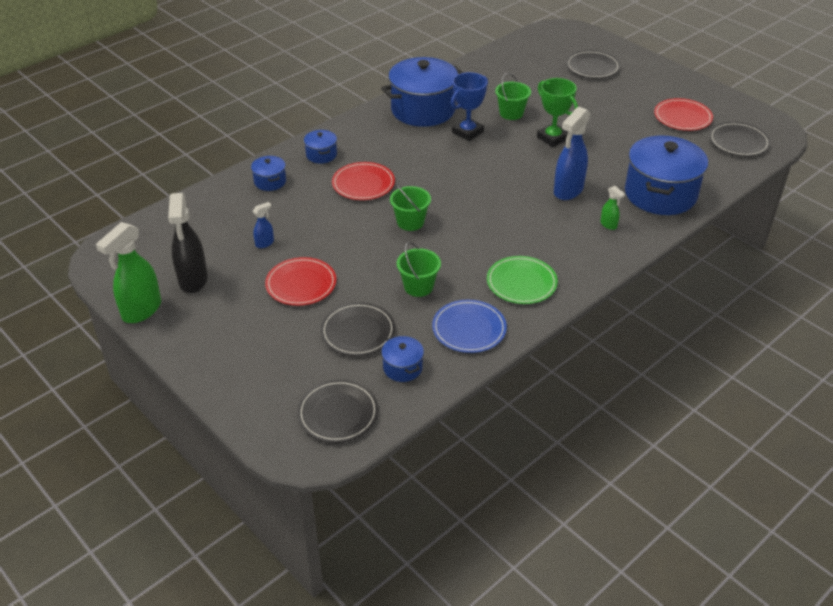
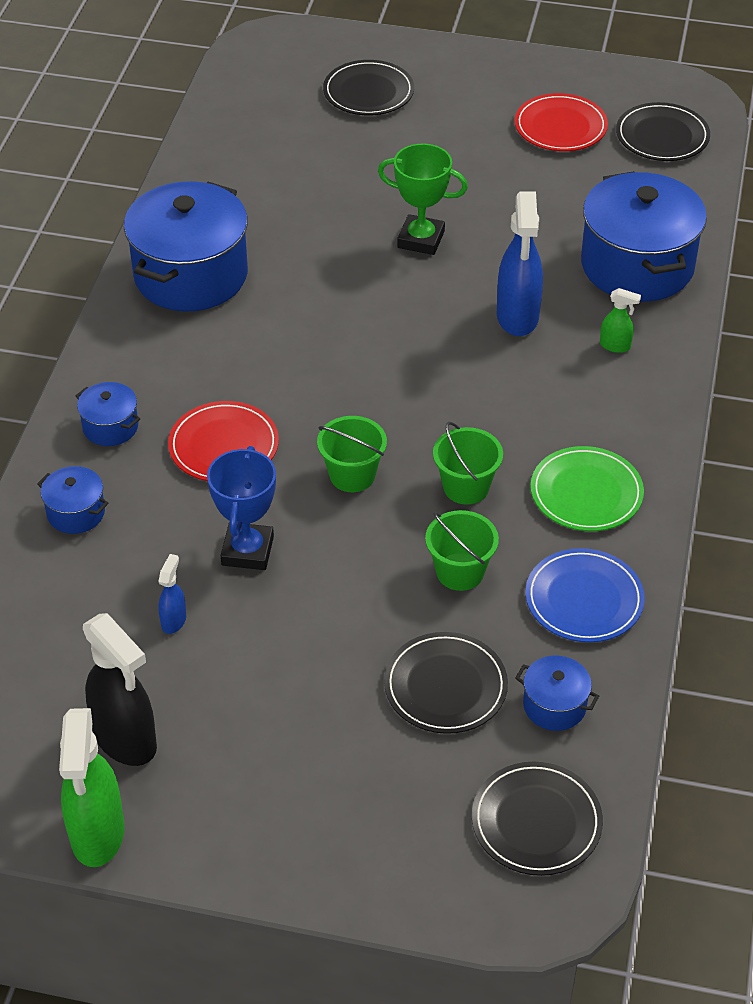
camera: 35 degrees left, 5 degrees up
(301, 284) = (294, 657): red plate -> none
(467, 132) = (293, 284): blue trophy -> blue trophy (247, 551)
(511, 113) = (325, 223): green bucket -> green bucket (466, 487)

